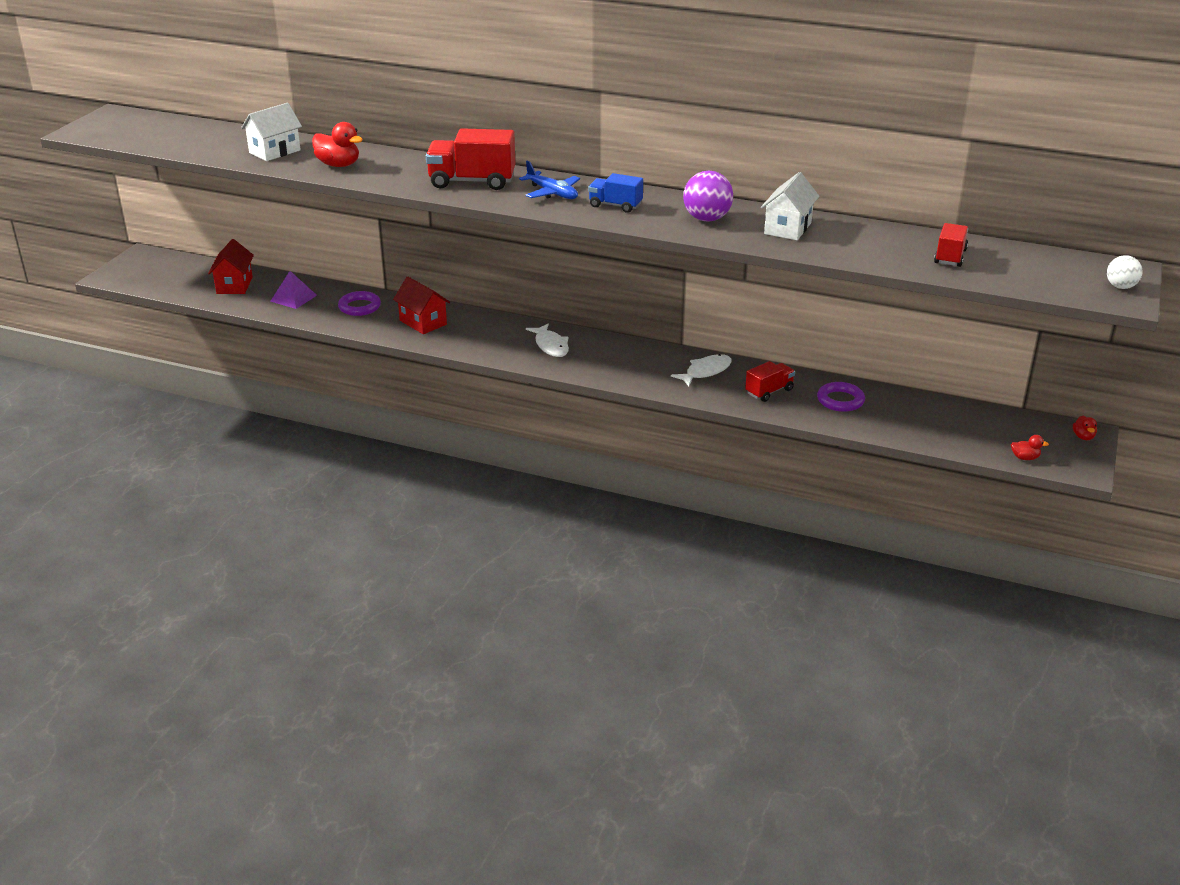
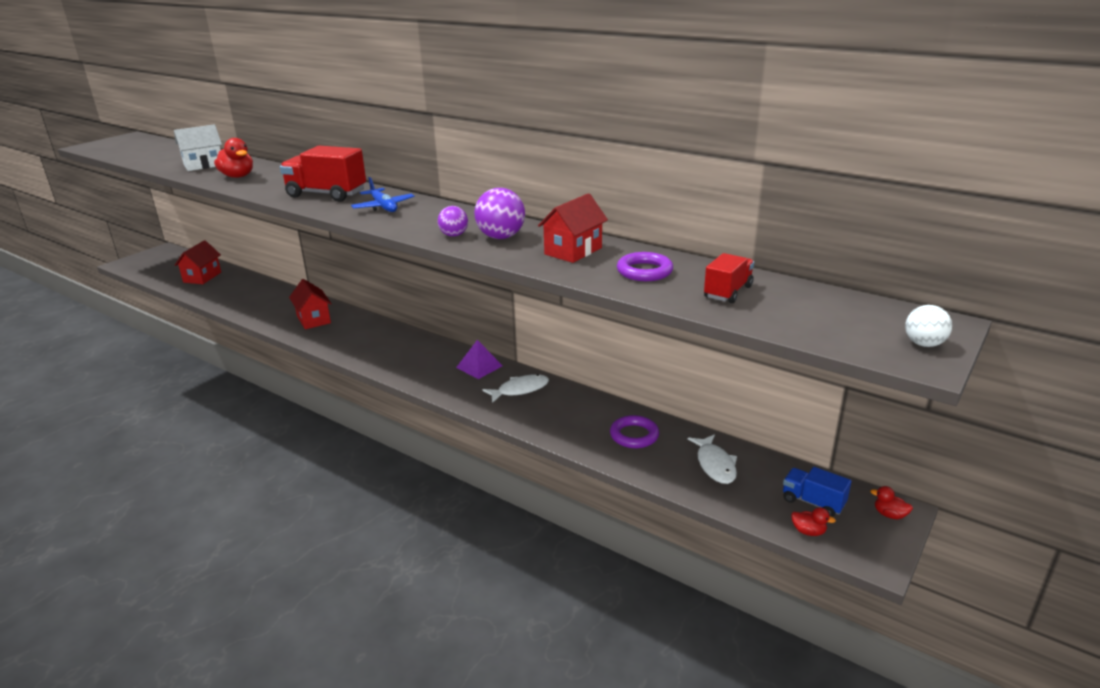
camera: 15 degrees right, 5 degrees down
(293, 298) = (234, 291): purple pyramid -> purple pyramid (479, 366)
(359, 307) = (276, 302): purple ring -> purple ring (644, 271)
(551, 346) = (400, 350): white fish -> white fish (715, 465)
(615, 205) = (427, 220): blue truck -> blue truck (813, 502)
(659, 220) = (454, 235): none -> purple ball
(769, 391) = (568, 417): red truck -> none
(788, 228) = (573, 251): white house -> red house
(1083, 437) = (889, 515): red duck -> red duck turned 105 degrees clockwise

